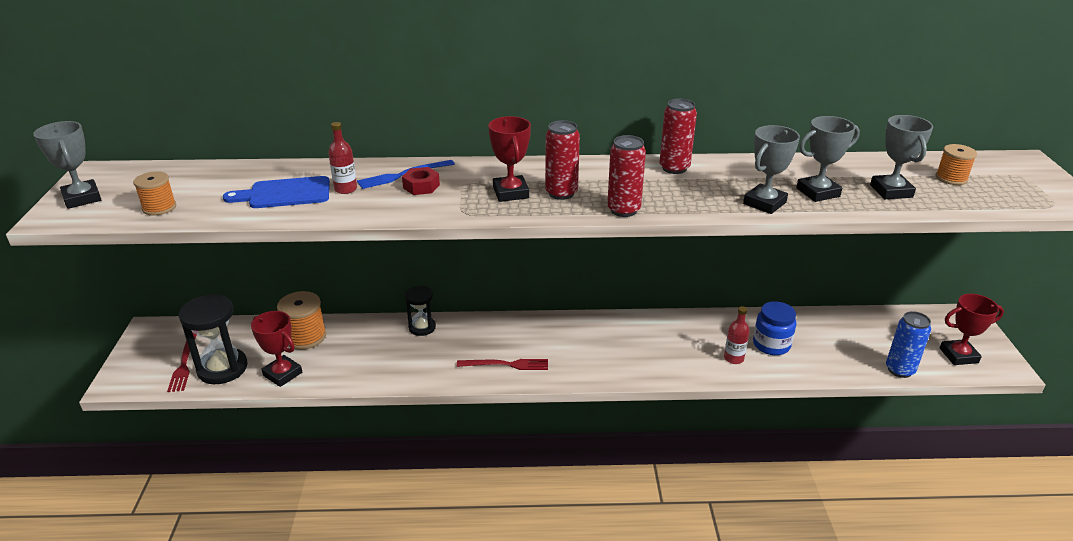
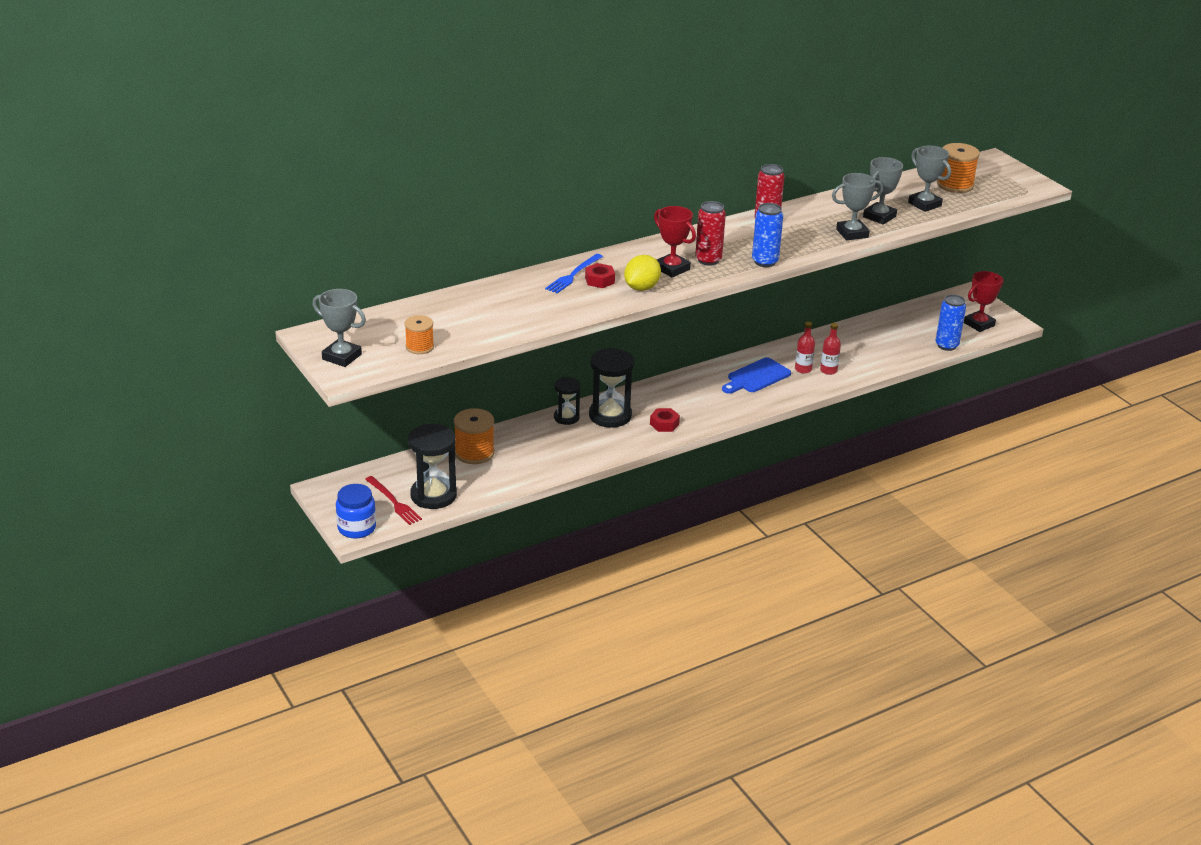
camera: 30 degrees left, 0 degrees up
(282, 374) = (491, 484): red trophy -> none
(285, 193) = (502, 312): blue cutting board -> blue cutting board (756, 377)
(345, 189) = (545, 296): red bottle -> red bottle (803, 369)
(453, 204) = (641, 288): none -> yellow lemon
(463, 338) = (610, 416): none -> black hourglass
(506, 364) = (664, 424): red fork -> red nut
(623, 210) = (765, 262): red can -> blue can
(764, 203) = (852, 233): grey trophy -> grey trophy turned 60 degrees clockwise
(771, 345) = (847, 353): blue jar -> blue jar (357, 528)
(951, 178) = (955, 185): orange spool -> orange spool, size x1.57

